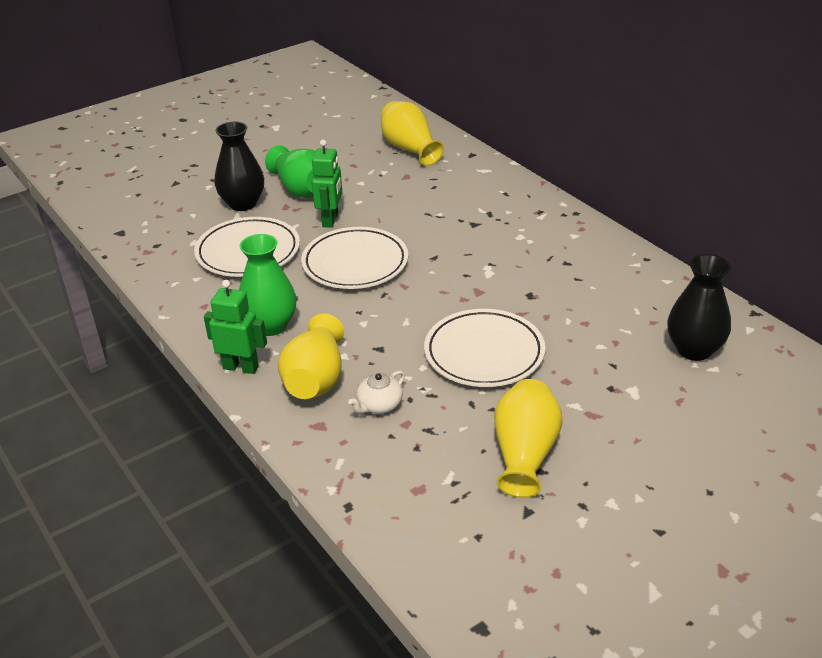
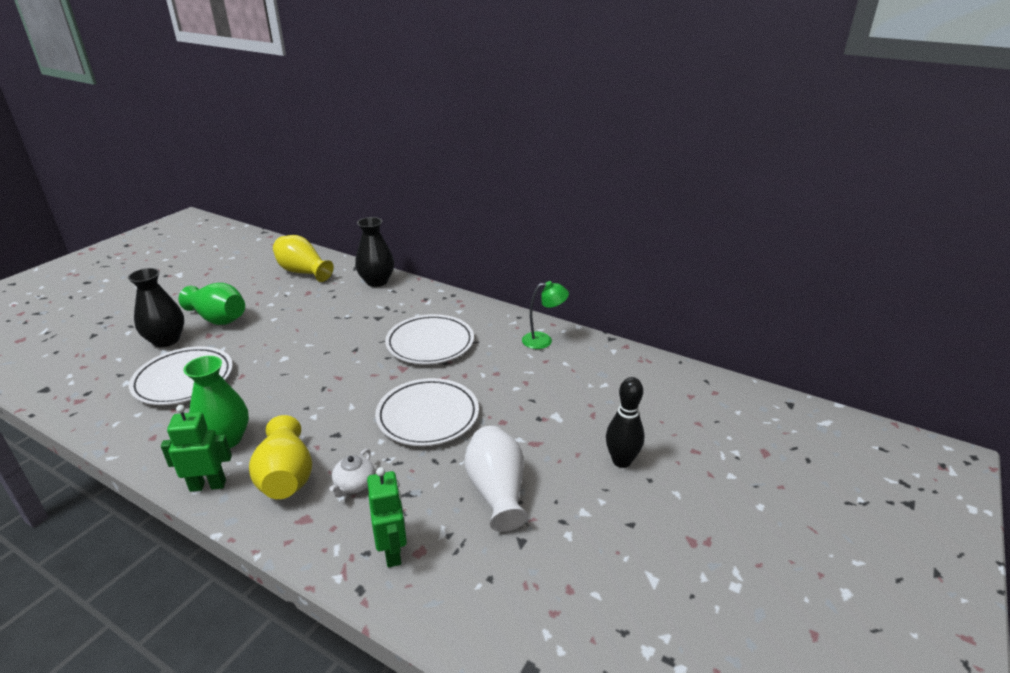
camera: 25 degrees left, 5 degrees down
(330, 220) = (254, 338): green robot -> green robot (393, 551)
(355, 263) = (288, 368): white plate -> white plate (430, 343)
(524, 454) = (497, 491): yellow vase -> white vase
(663, 296) = (543, 340): none -> green lamp
(686, 462) = (621, 461): none -> black bowling pin
(694, 350) = (584, 374): black vase -> black vase (377, 281)

